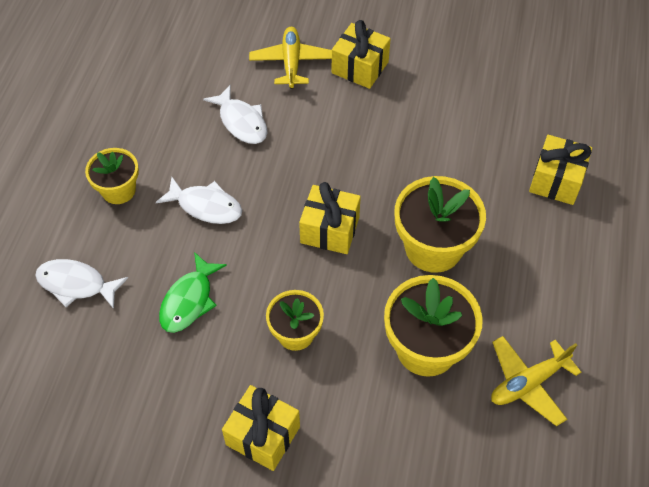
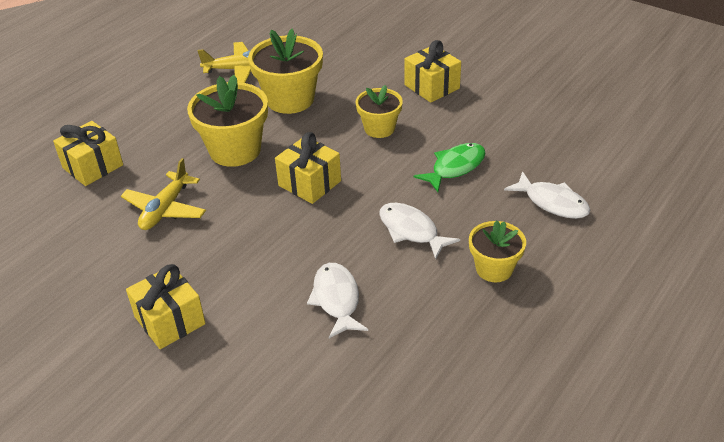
camera: 155 degrees left, 15 degrees down
(291, 62) = (241, 352): yellow plane -> yellow plane (165, 209)

